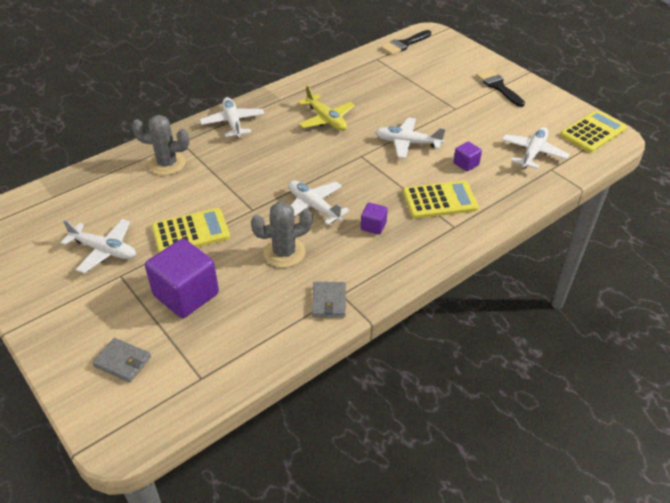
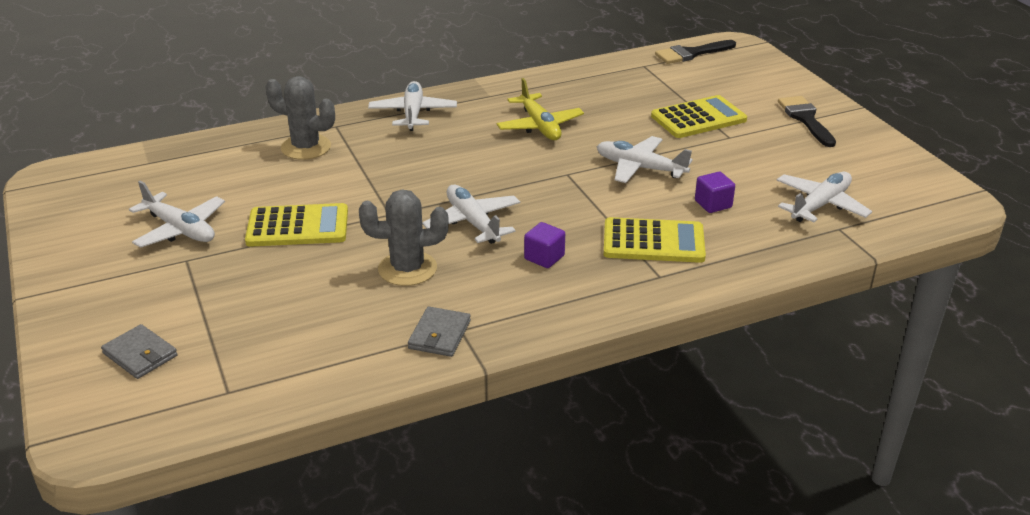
camera: 15 degrees right, 10 degrees down
(186, 294) = (256, 295): purple cube -> none
(593, 132) = (926, 192): yellow calculator -> yellow calculator (698, 118)

